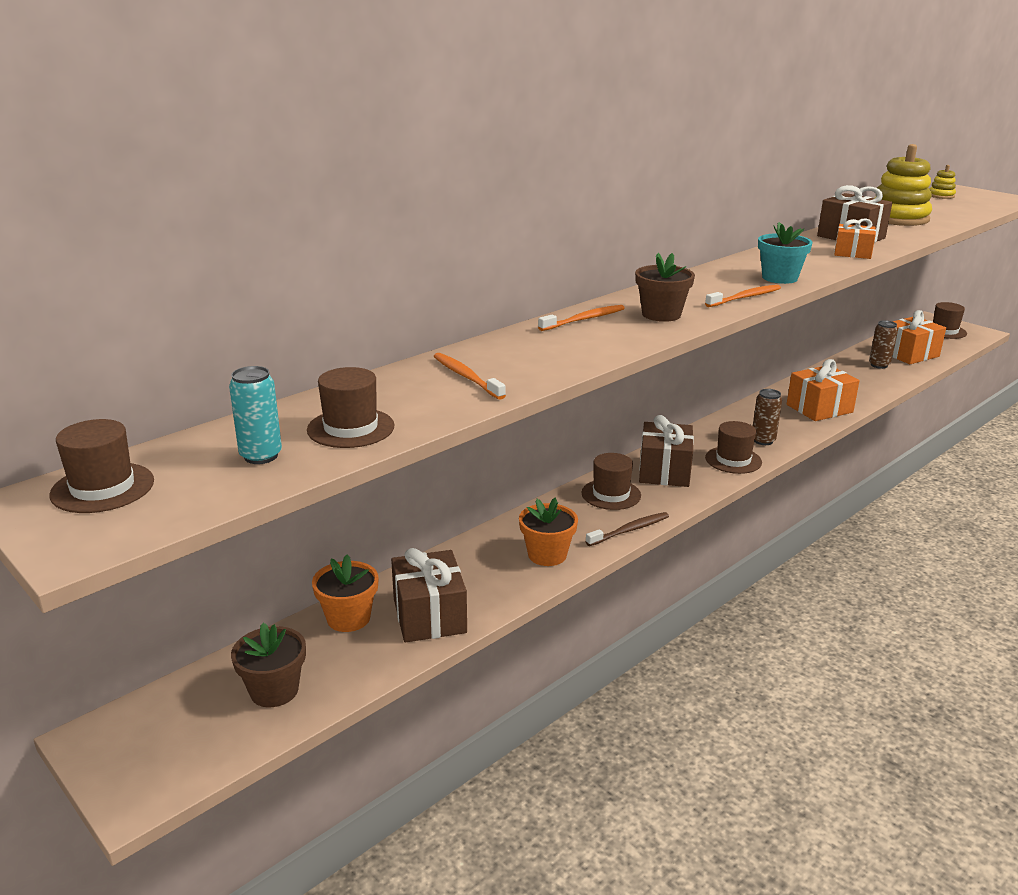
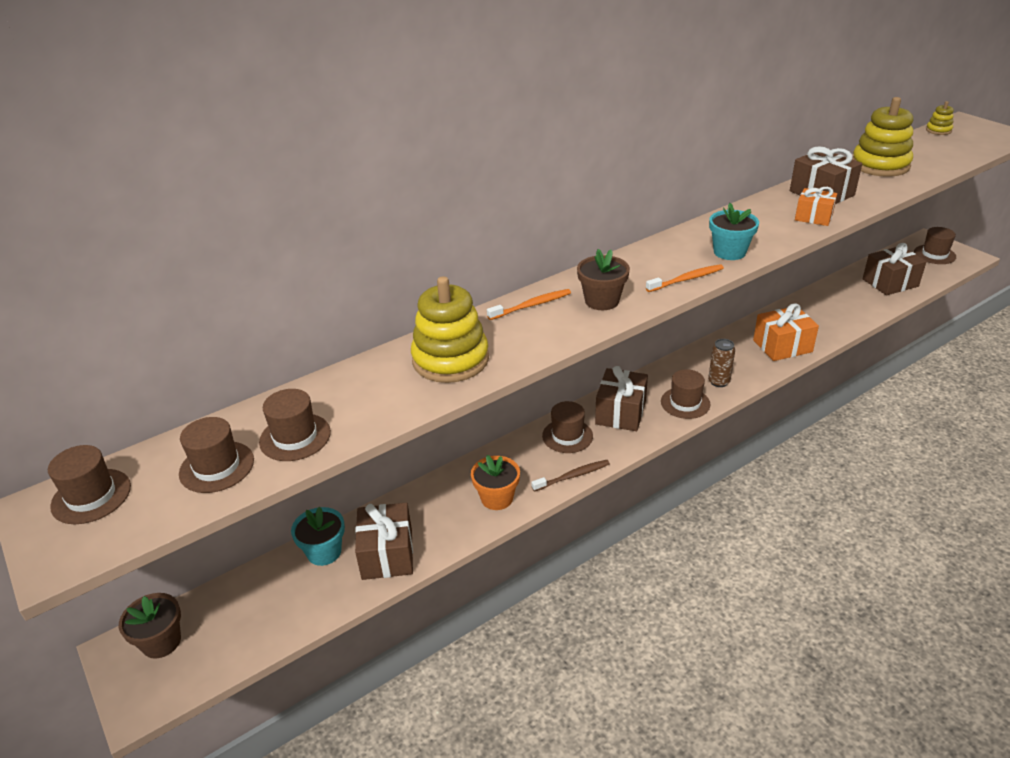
camera: 10 degrees right, 10 degrees up
(261, 456) = (217, 467): turquoise can -> brown hat
(274, 690) = (254, 618): brown flower pot -> brown flower pot (161, 642)
(348, 618) = (324, 552): orange flower pot -> turquoise flower pot
(466, 377) = (407, 377): orange toothbrush -> none
(511, 362) = (450, 360): none -> yellow stacking toy
(879, 365) = (856, 295): brown can -> none
(909, 354) = (890, 283): orange gift -> brown gift

